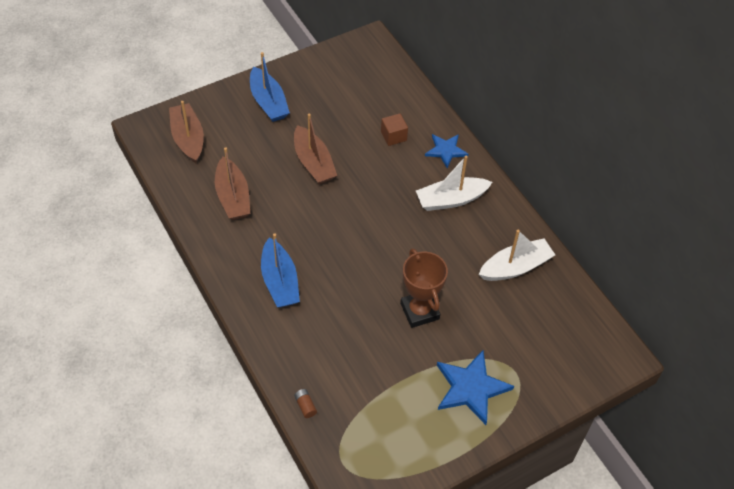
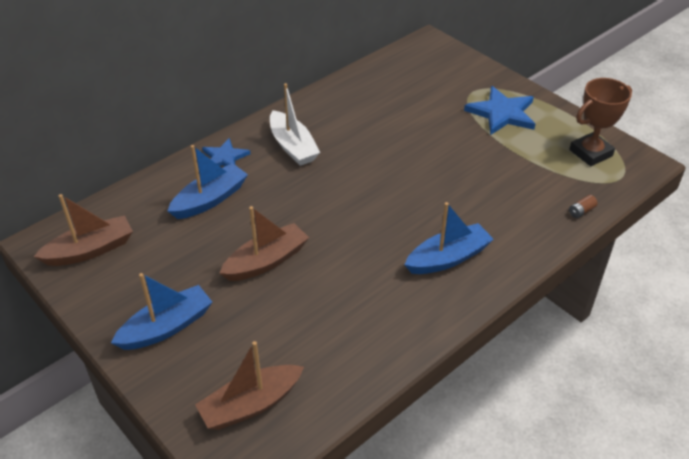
camera: 100 degrees left, 10 degrees down
(233, 197) = (341, 328): brown boat -> brown boat (90, 250)
(393, 136) = (210, 199): brown cube -> blue boat
(419, 311) = (438, 152): brown trophy -> brown trophy (590, 153)
(515, 267) = (362, 99): white boat -> none

